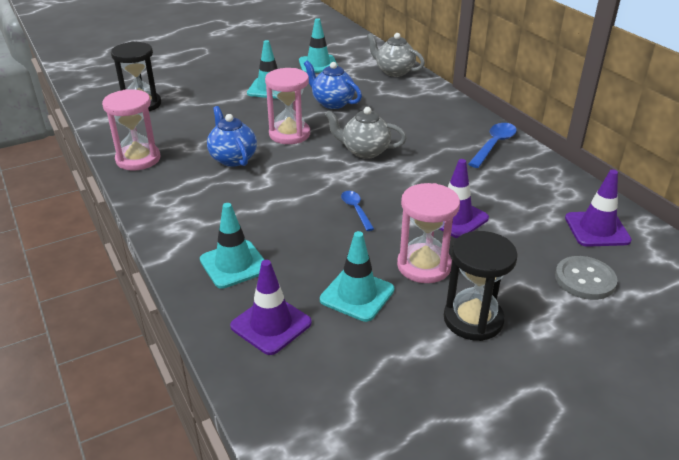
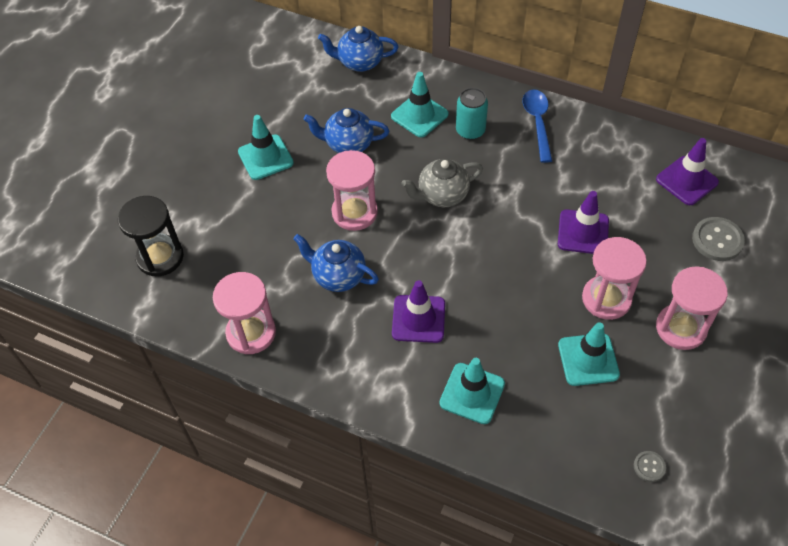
camera: 35 degrees left, 20 degrees up
(271, 324) = (558, 429): purple traffic cone -> purple traffic cone (418, 319)
(317, 399) = (649, 467): none -> grey button
(318, 65) = (274, 91): turquoise traffic cone -> turquoise traffic cone (419, 115)
(356, 210) = (503, 272): blue spoon -> none
(394, 71) = (359, 62): grey teapot -> blue teapot
(432, 129) = (470, 130): none -> turquoise can
(473, 319) = (681, 328): black hourglass -> pink hourglass

